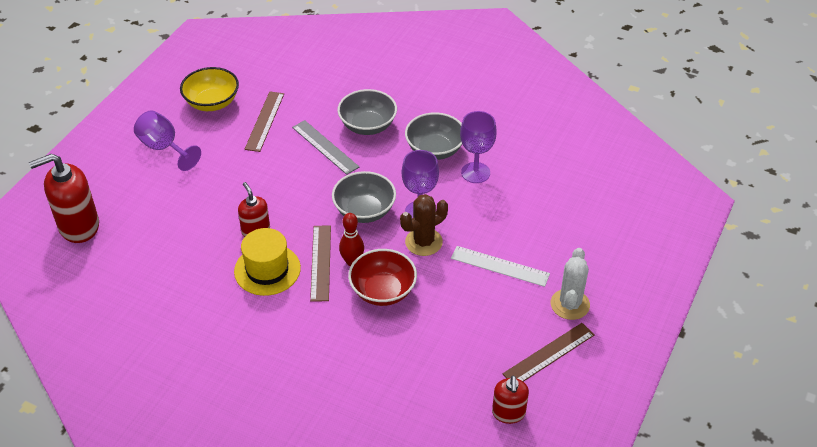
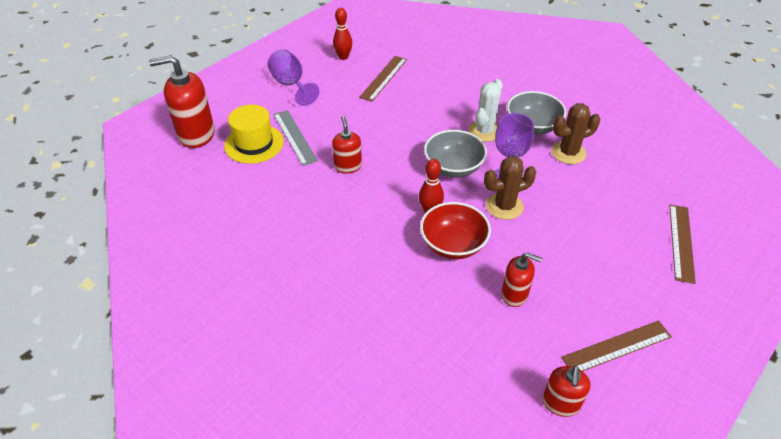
camera: 15 degrees right, 0 degrees up
(212, 102) = (343, 57): yellow bowl -> red bowling pin
(267, 270) = (347, 203): yellow hat -> yellow hat (254, 144)
(321, 262) = (400, 206): brown ruler -> brown ruler (681, 242)
(325, 147) = (431, 107): grey ruler -> grey ruler (295, 137)
(367, 125) = (474, 96): grey bowl -> none
(450, 327) = (514, 294): none -> red soap dispenser
(475, 172) = (568, 153): purple goblet -> brown cactus
(499, 266) = (577, 244): white ruler -> none
(570, 304) = (647, 298): white cactus -> white cactus (484, 131)

